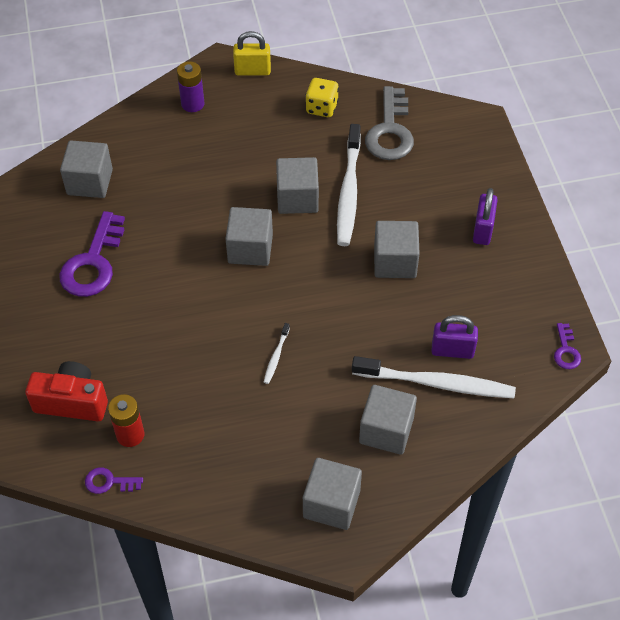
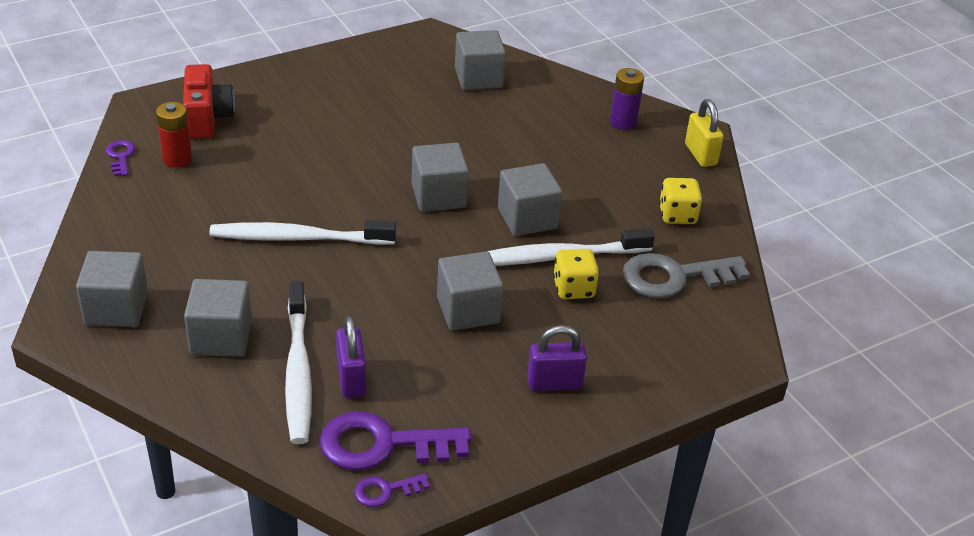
camera: 70 degrees right, 15 degrees down
(93, 263) = (377, 99): purple key -> purple key (382, 444)
(276, 356) = (299, 238): white toothbrush -> white toothbrush, size x2.31
(387, 192) = (573, 289): none -> yellow dice

